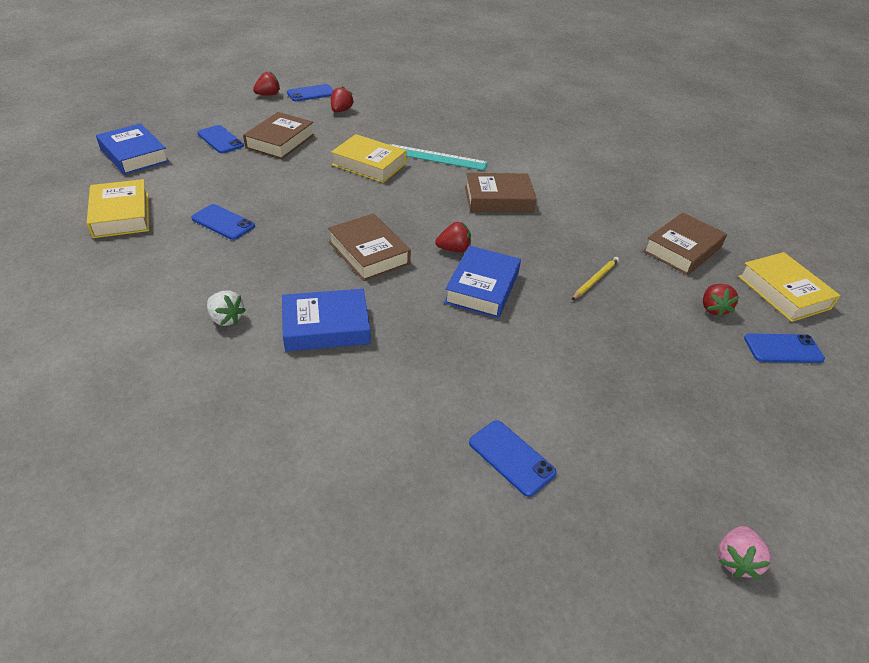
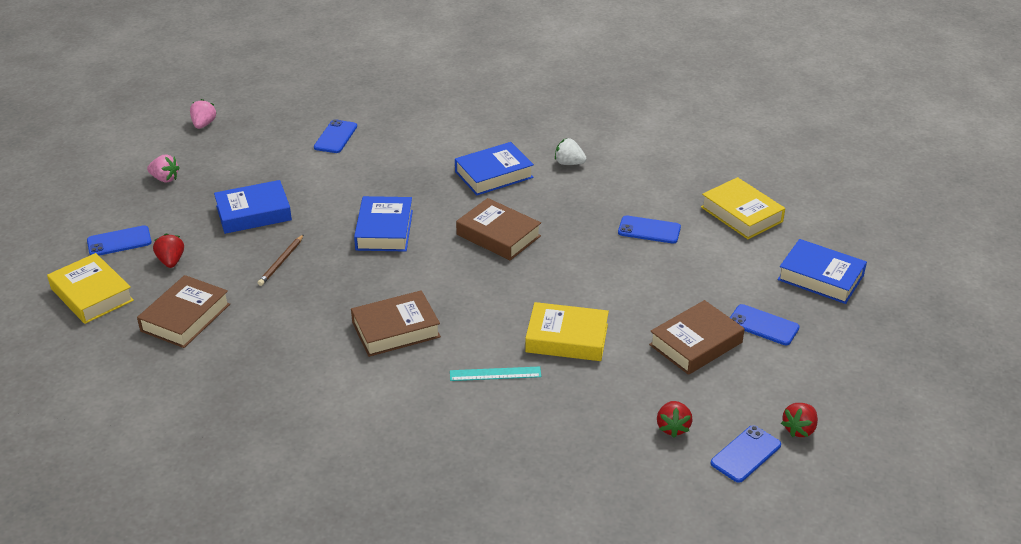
camera: 165 degrees right, 5 degrees down
(280, 141) = (695, 343): brown book -> brown book turned 45 degrees clockwise
(435, 157) = (495, 374): turquoise ruler -> turquoise ruler, size x0.65
(454, 249) = (422, 258): red strawberry -> none
(511, 457) = (335, 137): blue phone -> blue phone turned 75 degrees clockwise
(595, 280) = (281, 262): yellow pencil -> brown pencil
(629, 348) = (253, 213): none -> blue book
(762, 439) = (165, 179): none -> pink strawberry

